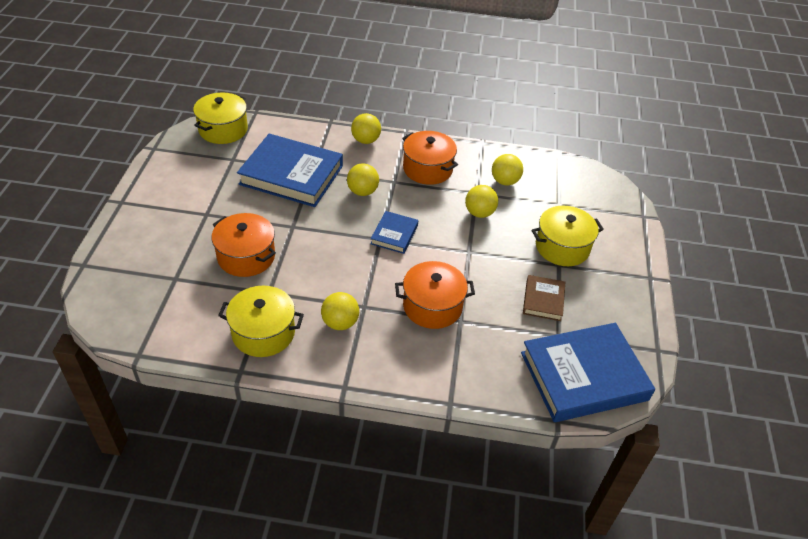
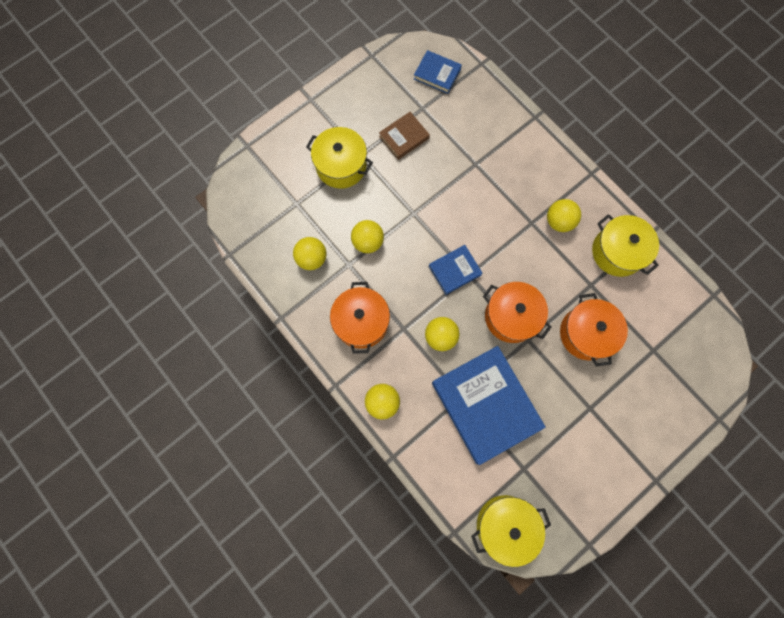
camera: 135 degrees left, 30 degrees up
(432, 306) = (484, 188): orange pot -> orange pot (511, 316)
(583, 376) = (437, 74): blue book -> blue book, size x0.49

